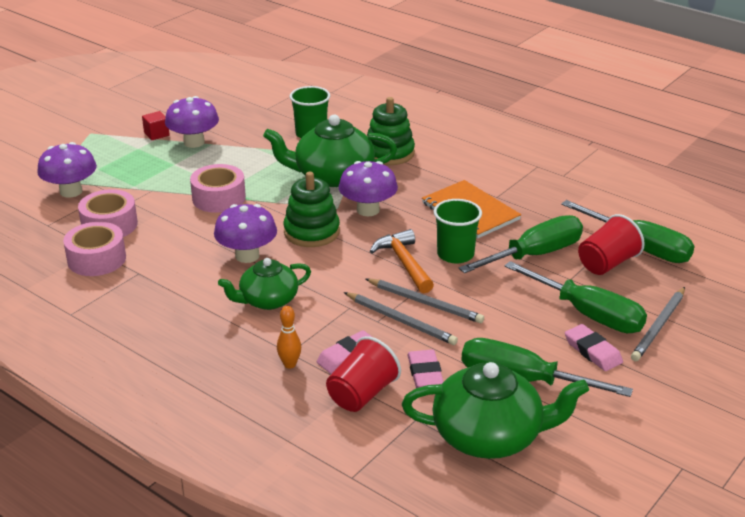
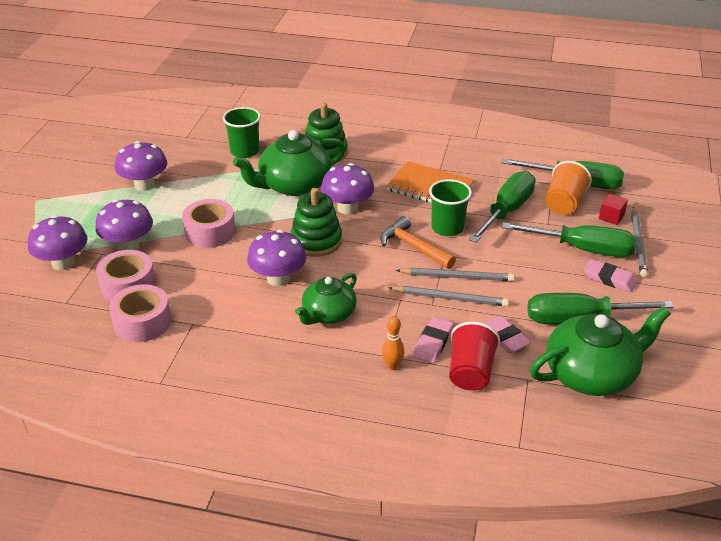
camera: 25 degrees left, 5 degrees up
(137, 191) = (128, 245): none -> purple mushroom
(156, 134) = (102, 185): red cube -> red cube (611, 217)
(607, 263) = (564, 203): red cup -> orange cup

